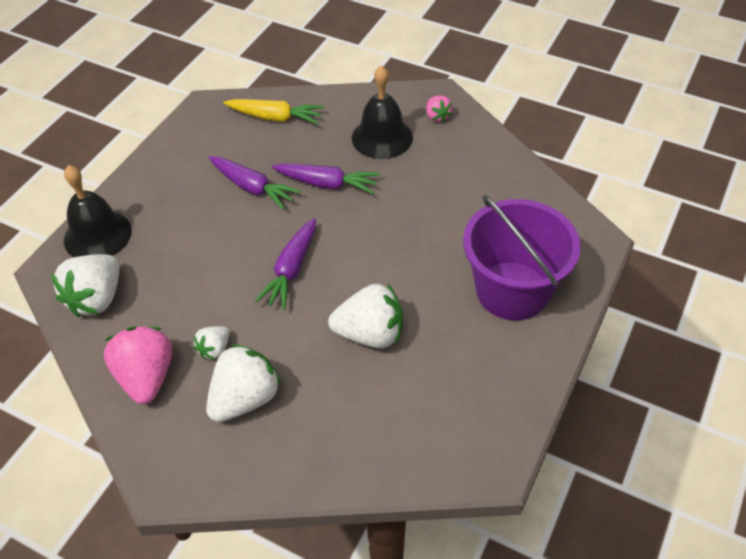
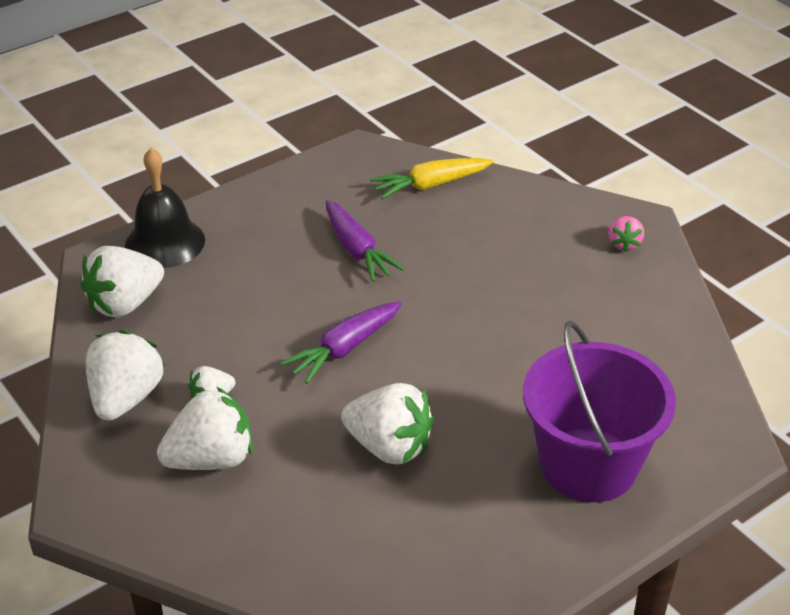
camera: 25 degrees right, 10 degrees down
(146, 377) = (126, 398): pink strawberry -> white strawberry
(276, 117) = (430, 185): yellow carrot -> yellow carrot turned 120 degrees clockwise
(327, 184) = (443, 274): purple carrot -> none
(382, 137) = (540, 245): black bell -> none

